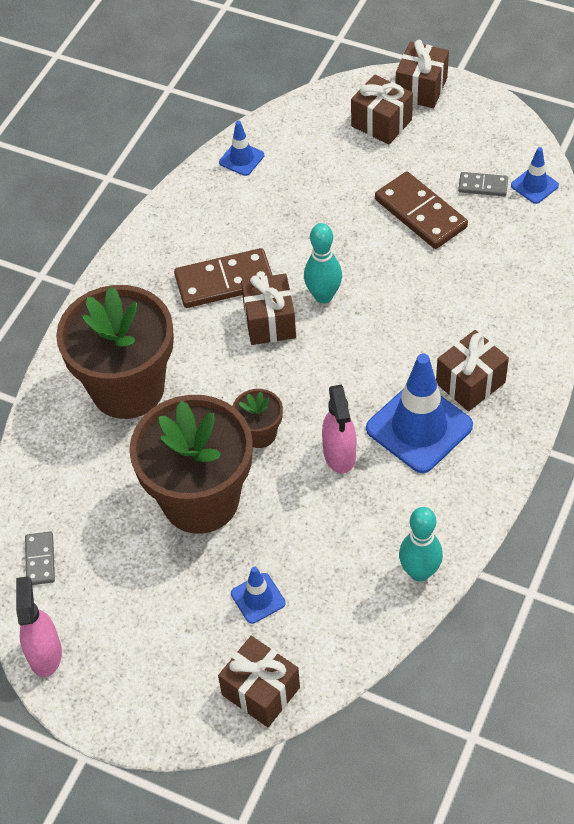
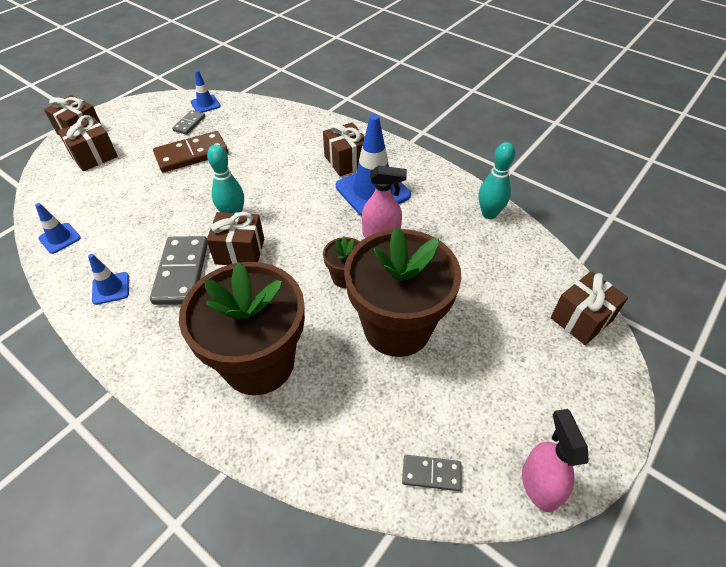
camera: 80 degrees left, 5 degrees down
(45, 653) = (539, 485): pink spray bottle -> pink spray bottle turned 75 degrees clockwise
(224, 281) = (182, 272): brown domino -> grey domino
(258, 598) = (498, 306): blue traffic cone -> blue traffic cone (111, 288)

